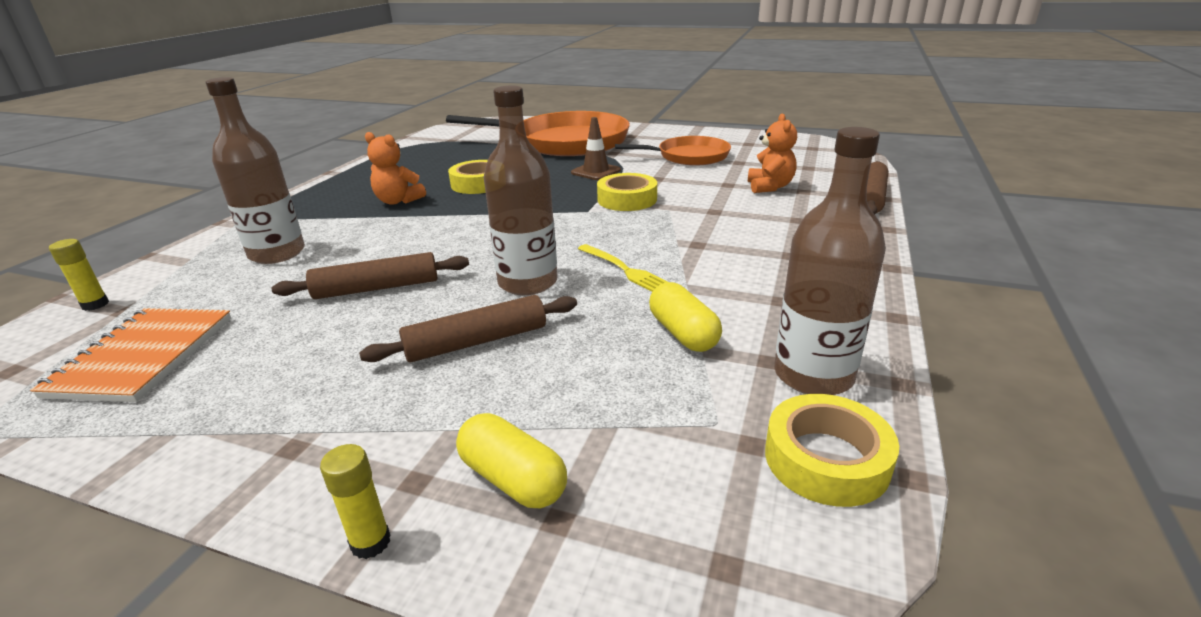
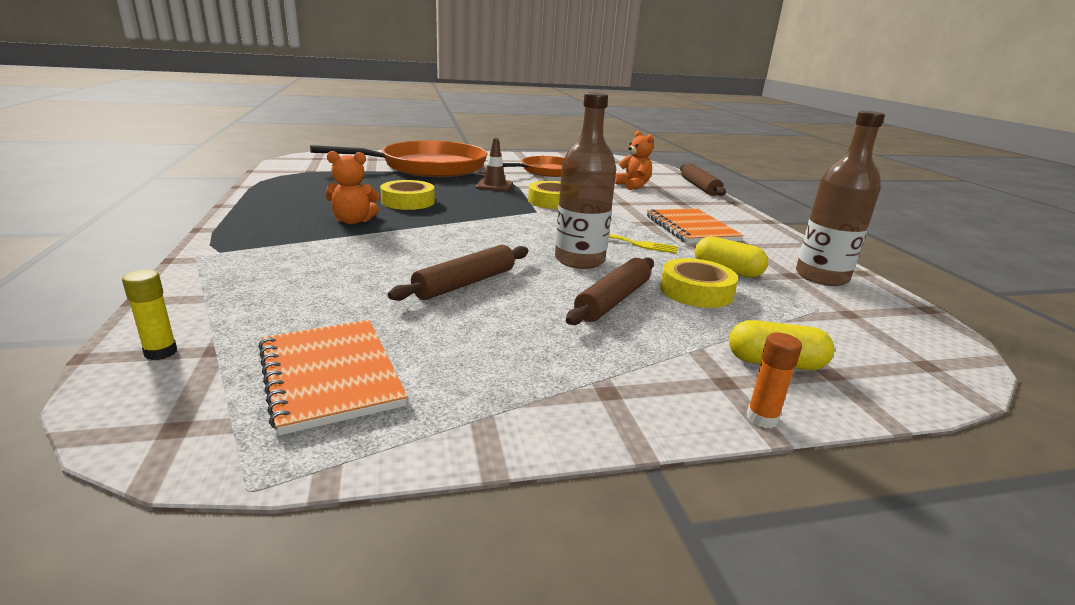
camera: 35 degrees left, 5 degrees down
(277, 253) = (306, 275): brown bottle -> none
(370, 542) = (762, 418): yellow glue stick -> orange glue stick
(743, 261) = (691, 228): none -> orange notebook
(826, 459) = (888, 311): yellow tape -> yellow tape (696, 291)

